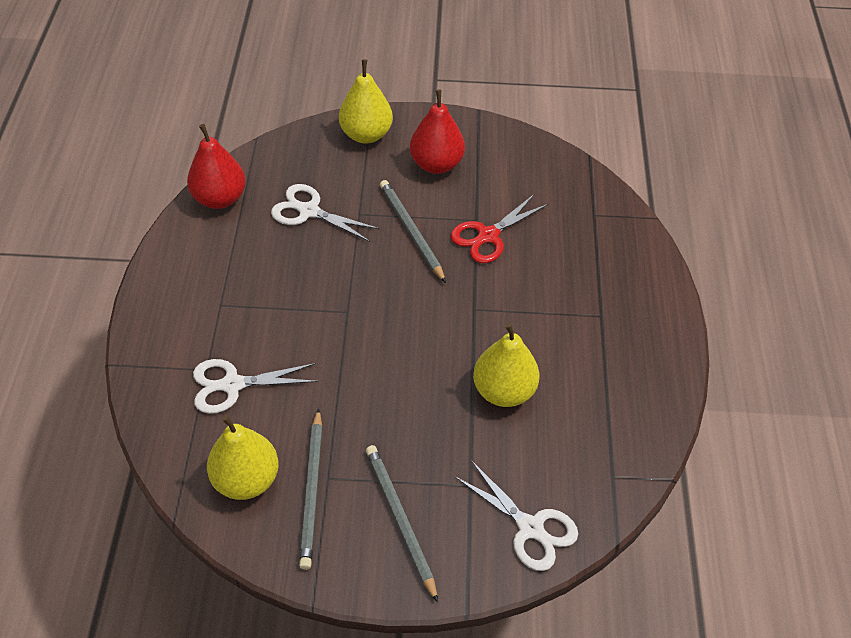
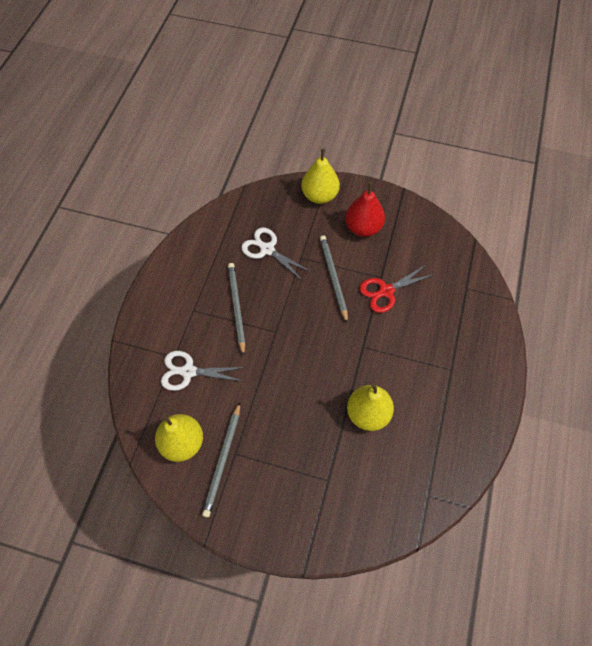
camera: 15 degrees right, 10 degrees up
(220, 198) = (210, 229): red pear -> none
(400, 520) = (275, 495): grey pencil -> grey pencil (236, 308)
(530, 528) = (361, 521): white scissors -> none

